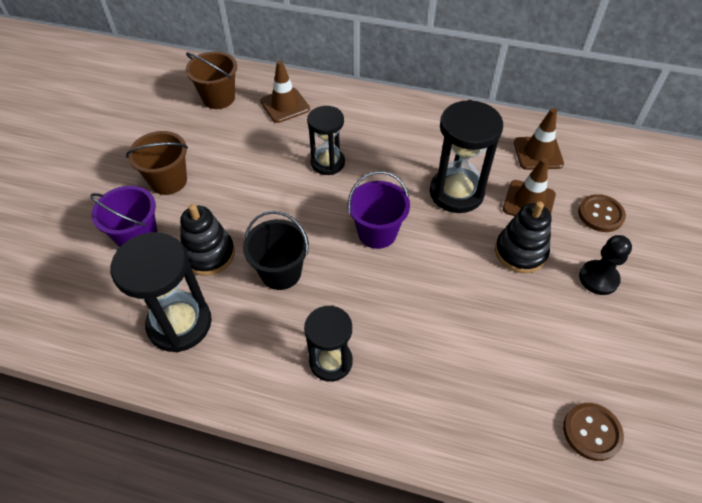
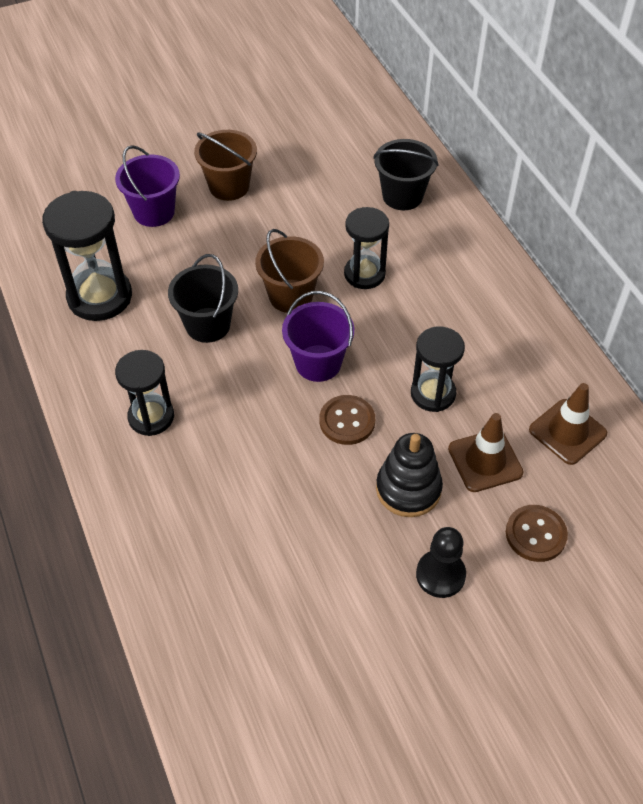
camera: 50 degrees right, 0 degrees up
(209, 254) = (181, 266): black stacking toy -> none
(218, 98) = (358, 147): brown bucket -> brown bucket (290, 296)
(285, 105) = (402, 196): brown traffic cone -> black bucket
(456, 192) = (433, 393): black hourglass -> black hourglass, size x0.65
(592, 432) = (247, 655): brown button -> brown button (347, 421)

